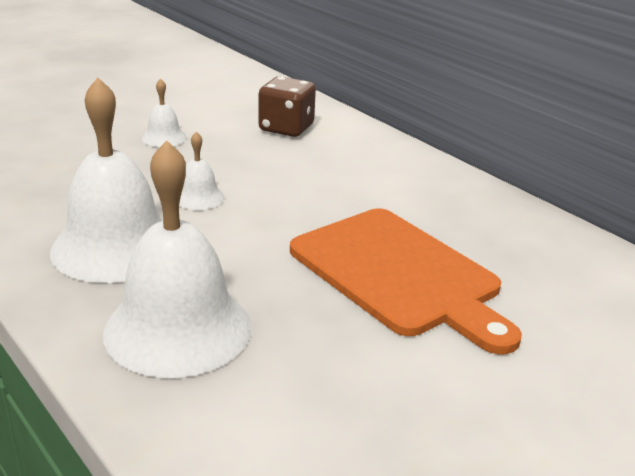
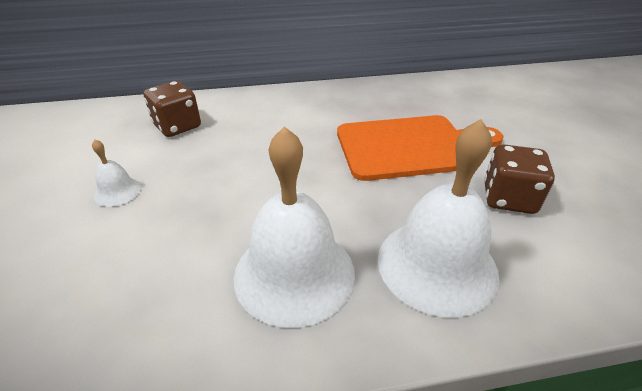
camera: 60 degrees left, 10 degrees up
(198, 197) = (247, 201): white bell -> none
(352, 373) = (508, 198): none -> brown dice

